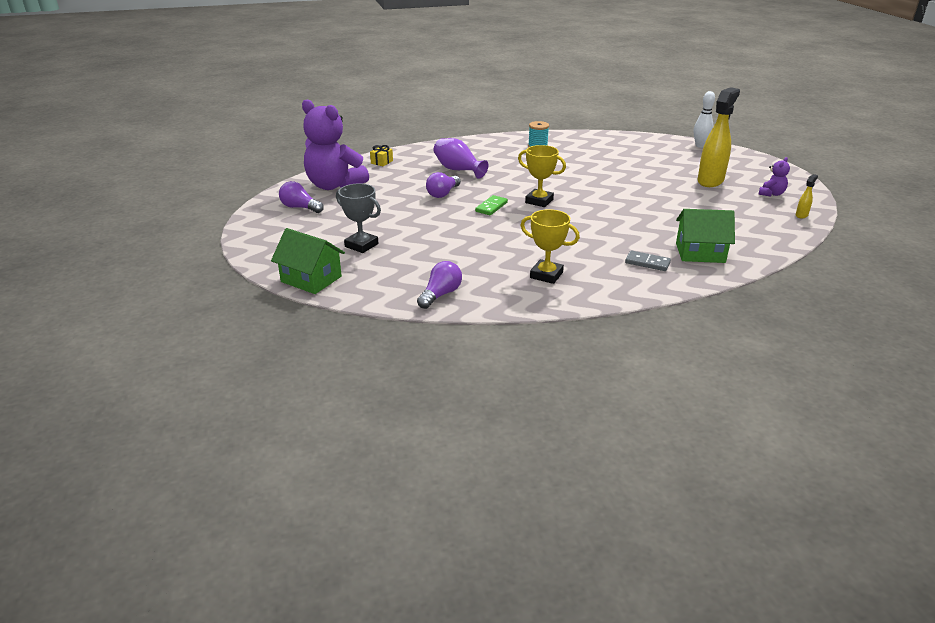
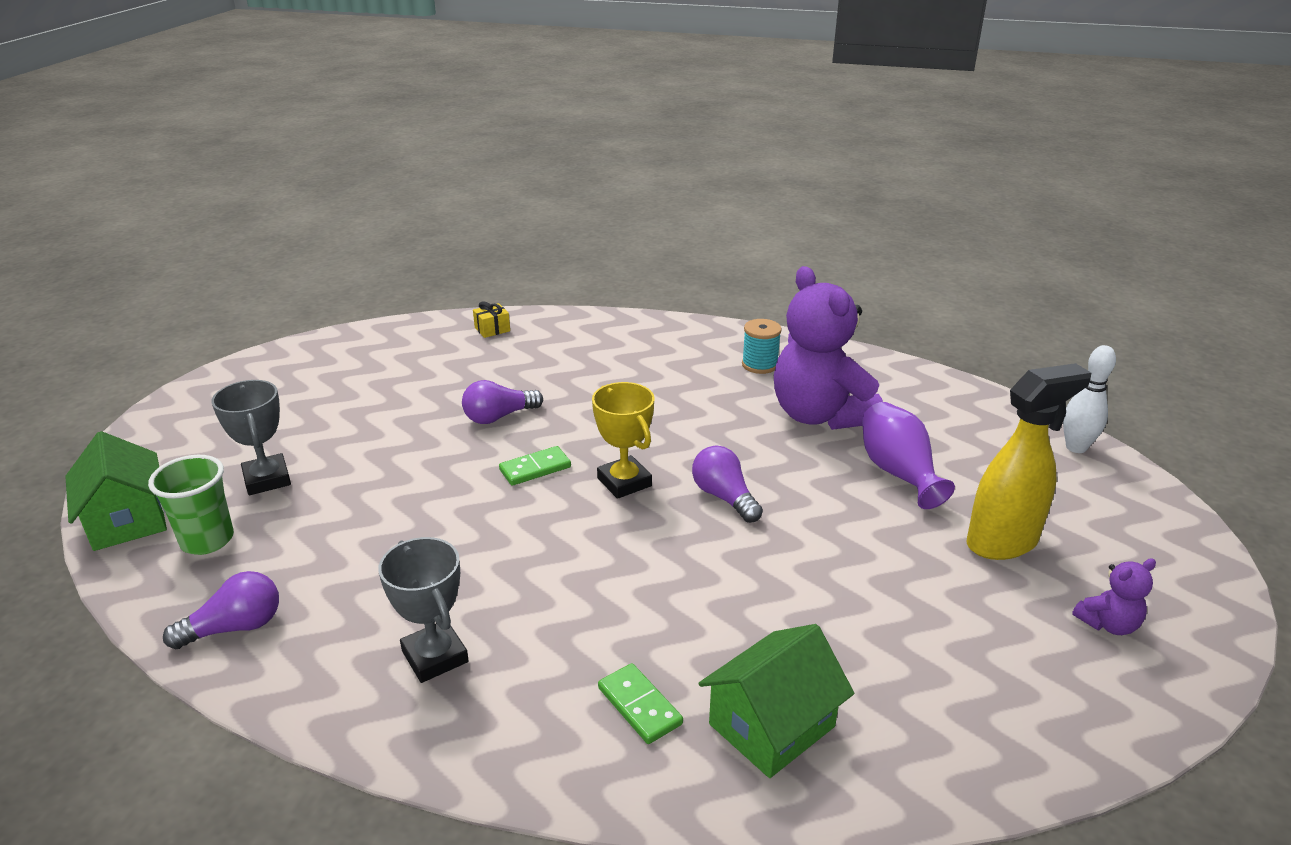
camera: 30 degrees right, 0 degrees up
(300, 208) = (287, 381): purple light bulb -> purple light bulb (724, 497)
(334, 185) = (378, 354): purple teddy bear -> purple teddy bear (819, 415)
(370, 273) = (207, 540): none -> green cup
(458, 170) = (579, 376): purple vase -> purple vase (898, 472)
(546, 275) = (435, 656): yellow trophy -> grey trophy
(647, 263) = (640, 706): grey domino -> green domino
(700, 253) = (772, 725): green house -> green house turned 75 degrees counterclockwise
(801, 215) = (1120, 713): yellow spray bottle -> none

